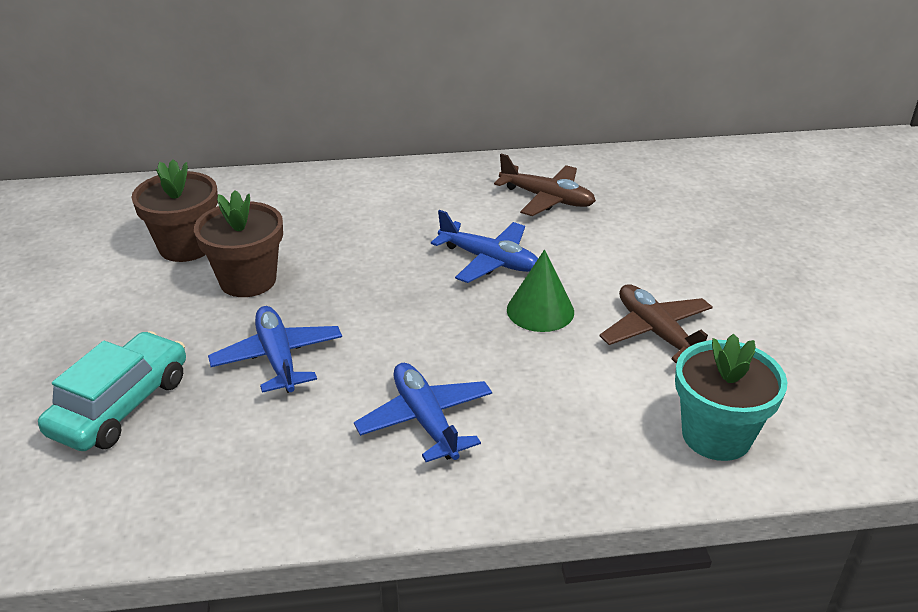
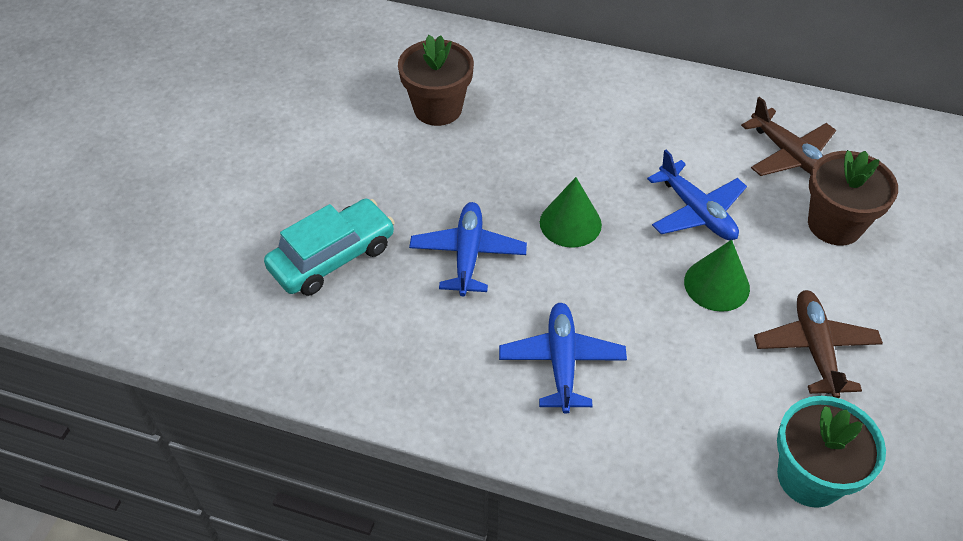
camera: 25 degrees right, 15 degrees up
(248, 280) = (475, 163): brown flower pot -> brown flower pot (834, 224)
(372, 302) = (570, 223): none -> green cone

